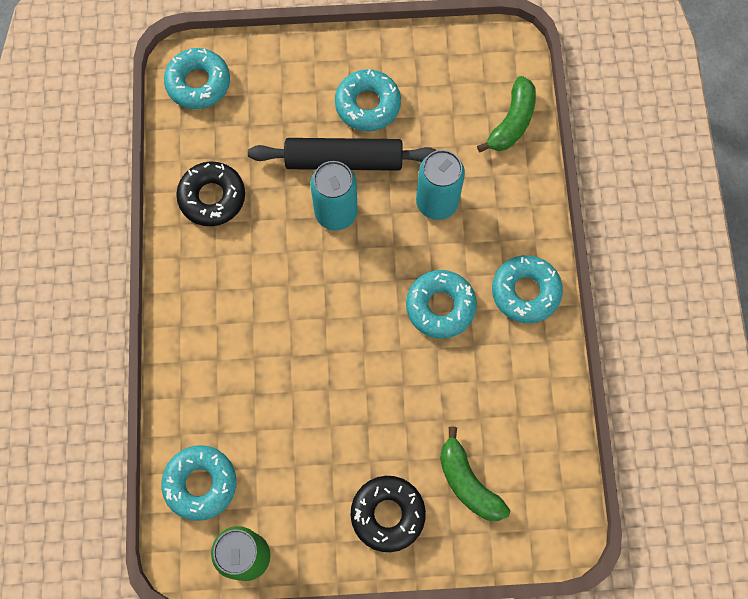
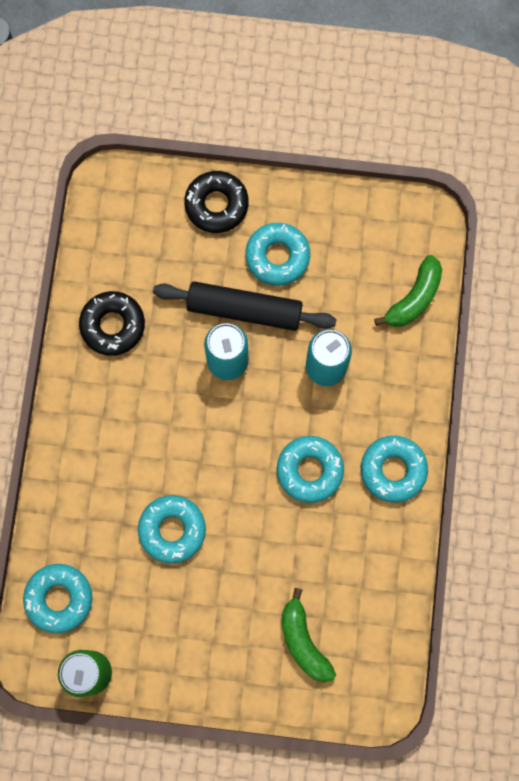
camera: 10 degrees right, 5 degrees up
(198, 83) = (117, 207): turquoise donut -> turquoise donut (172, 530)
(387, 514) = (224, 657): black donut -> black donut (216, 205)

